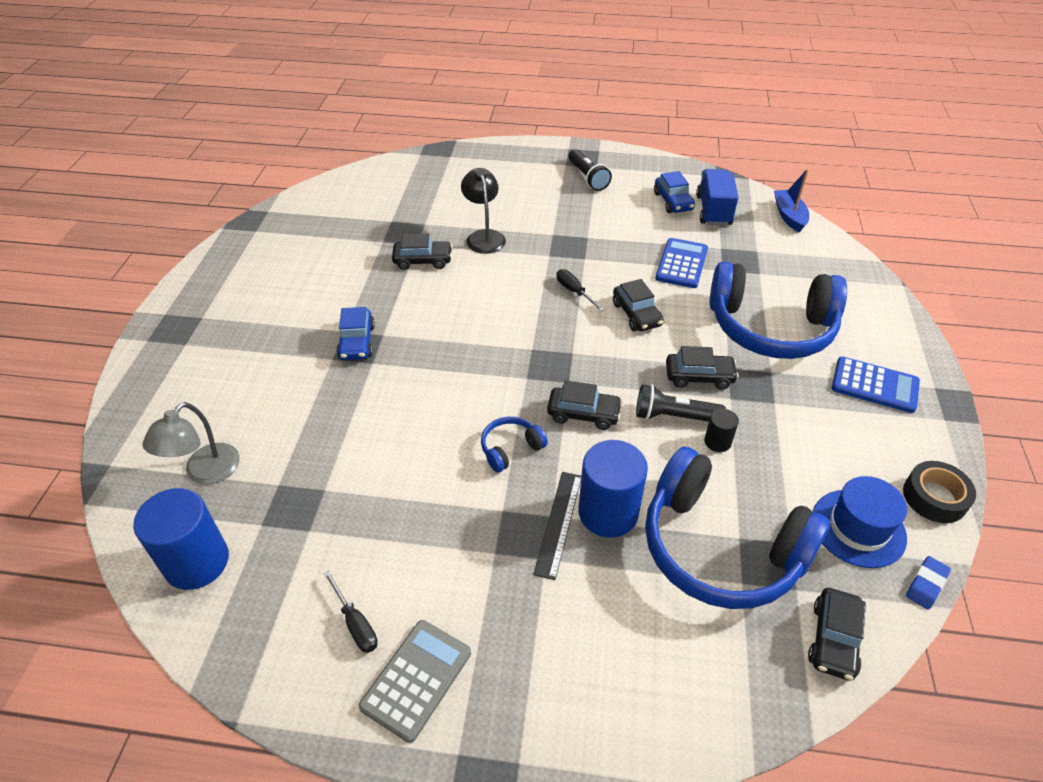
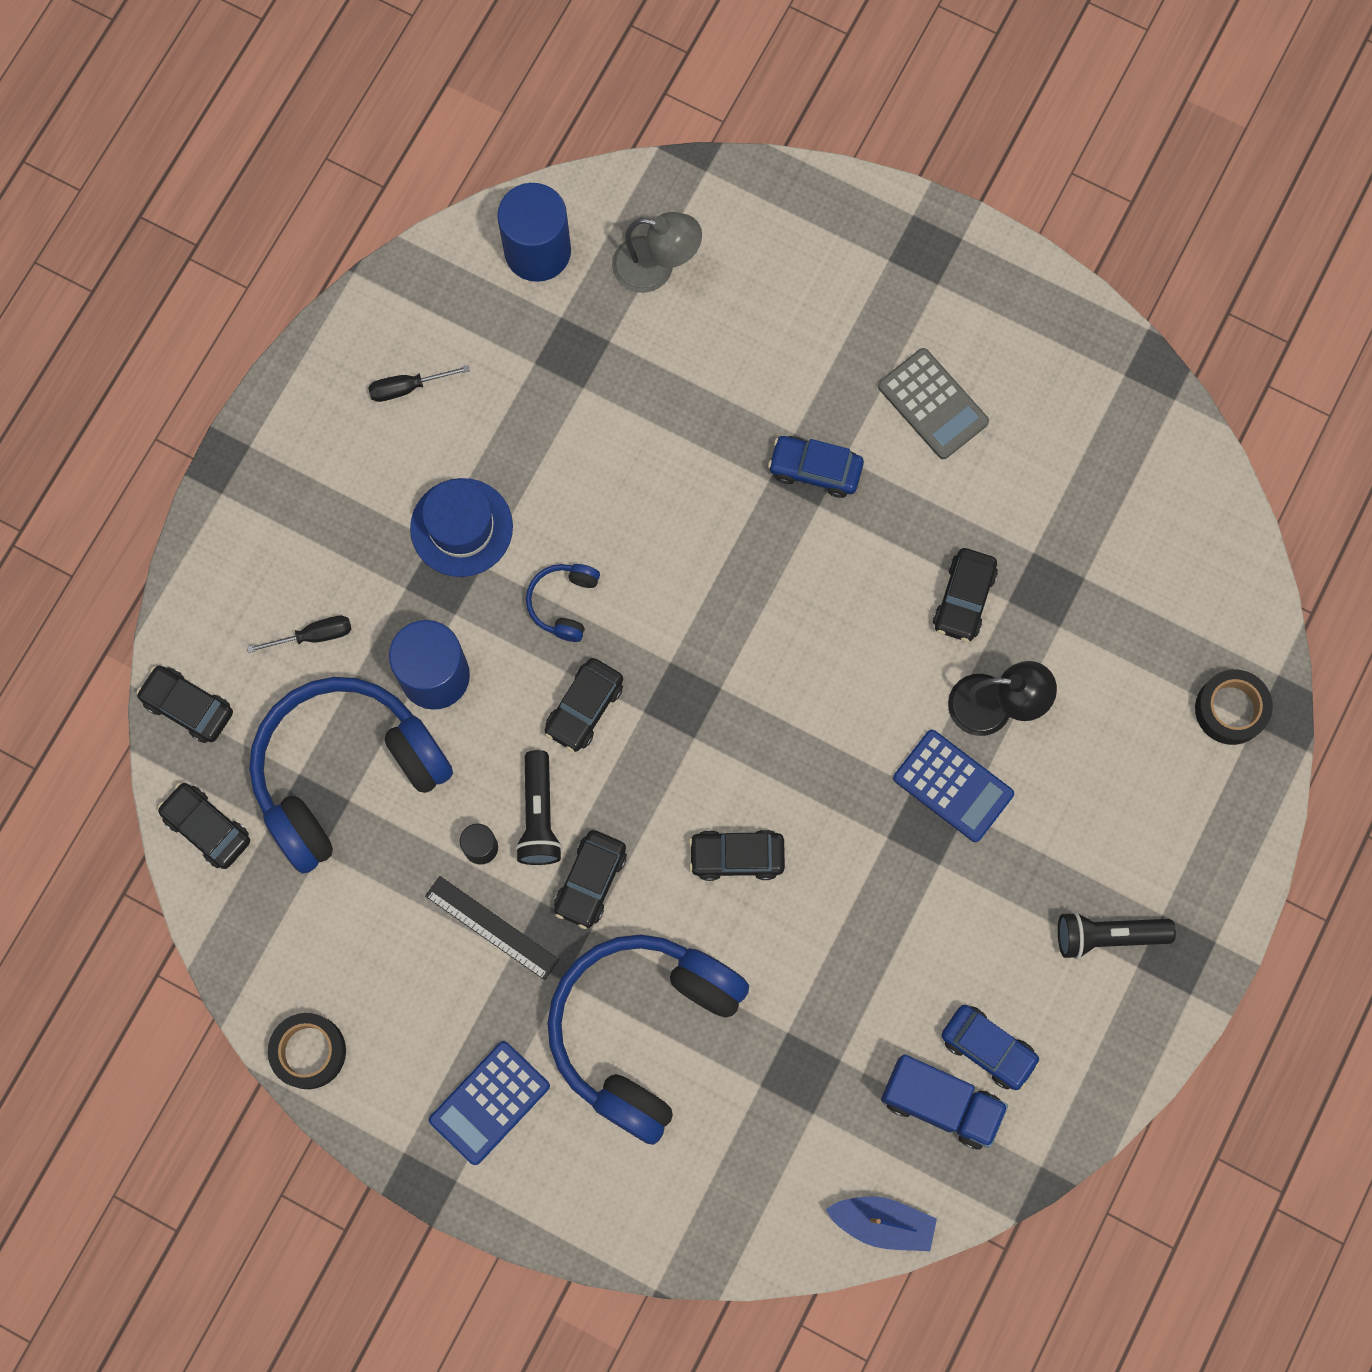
camera: 110 degrees right, 30 degrees up
(205, 472) = (656, 268): grey lamp -> grey lamp turned 150 degrees clockwise
(416, 679) = (329, 429): grey calculator -> grey calculator (933, 404)
(446, 164) = (1230, 709): none -> black tape
(510, 448) = (563, 603): blue headphones -> blue headphones turned 150 degrees counterclockwise
(558, 523) = (442, 618): black ruler -> black ruler (492, 927)
(574, 291) = (816, 790): black screwdriver -> black screwdriver (314, 635)
(673, 201) = (988, 1048): blue car -> blue car turned 150 degrees counterclockwise
(674, 416) = (539, 815): black flashlight -> black flashlight turned 150 degrees clockwise
(681, 264) = (823, 978): blue calculator -> blue calculator (953, 786)
(742, 703) = (188, 707): none -> black car
(858, 528) = (308, 936): blue hat -> blue hat (461, 527)
(926, 584) = (220, 962): blue eraser -> none

